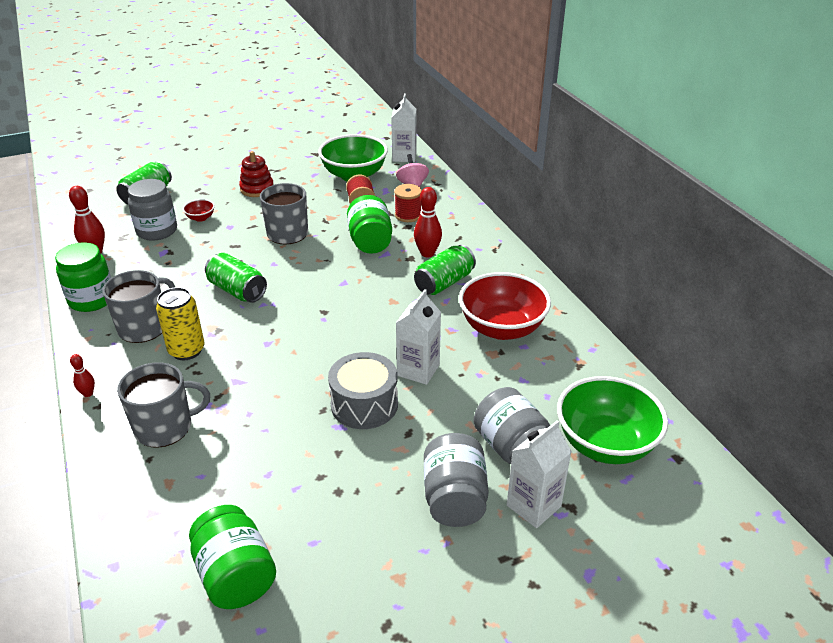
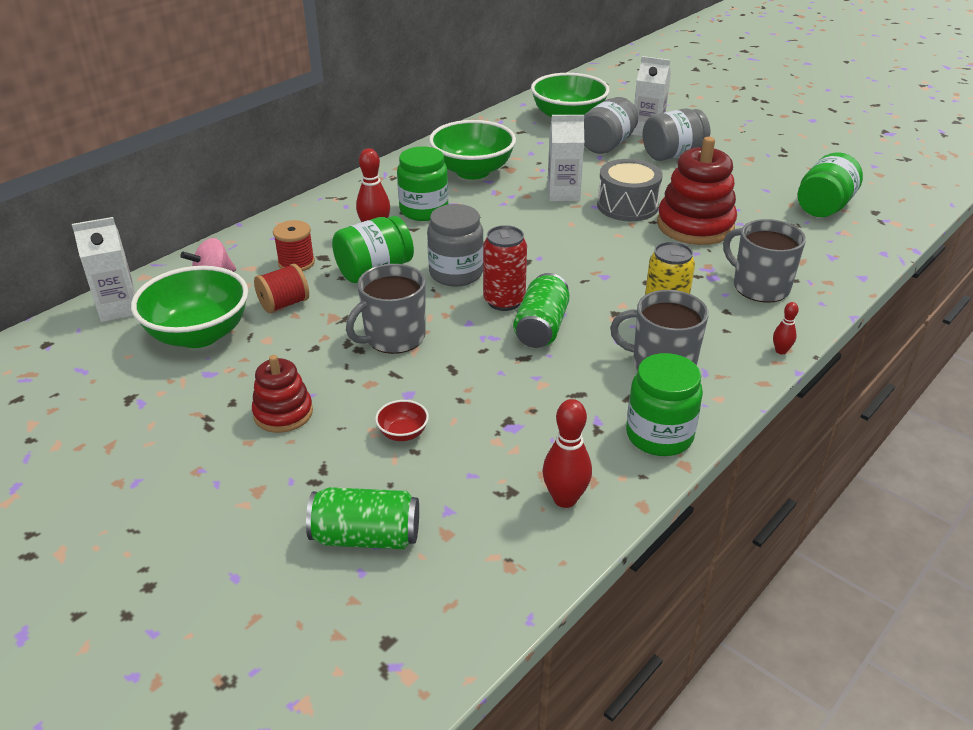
camera: 115 degrees left, 0 degrees up
(157, 231) = (466, 462): grey jar -> grey jar (456, 273)
(283, 284) = (504, 301): none -> red can
(291, 436) = (695, 225): none -> red stacking toy
(444, 283) = (424, 210): green can -> green jar
(502, 328) = (472, 171): red bowl -> green bowl

